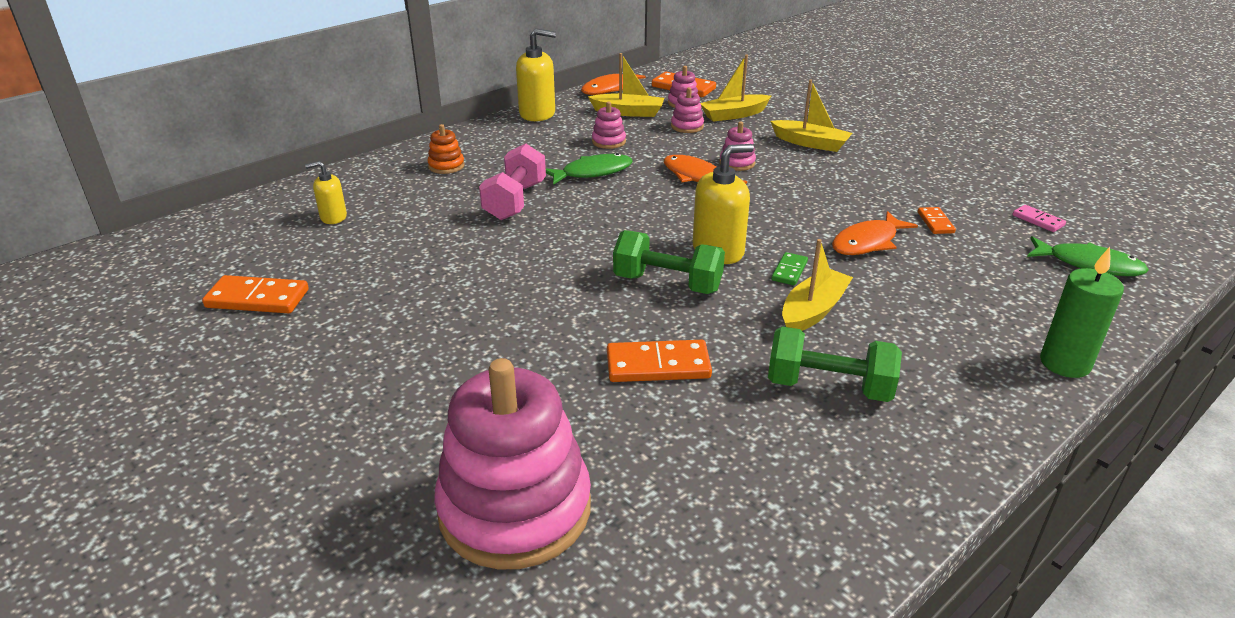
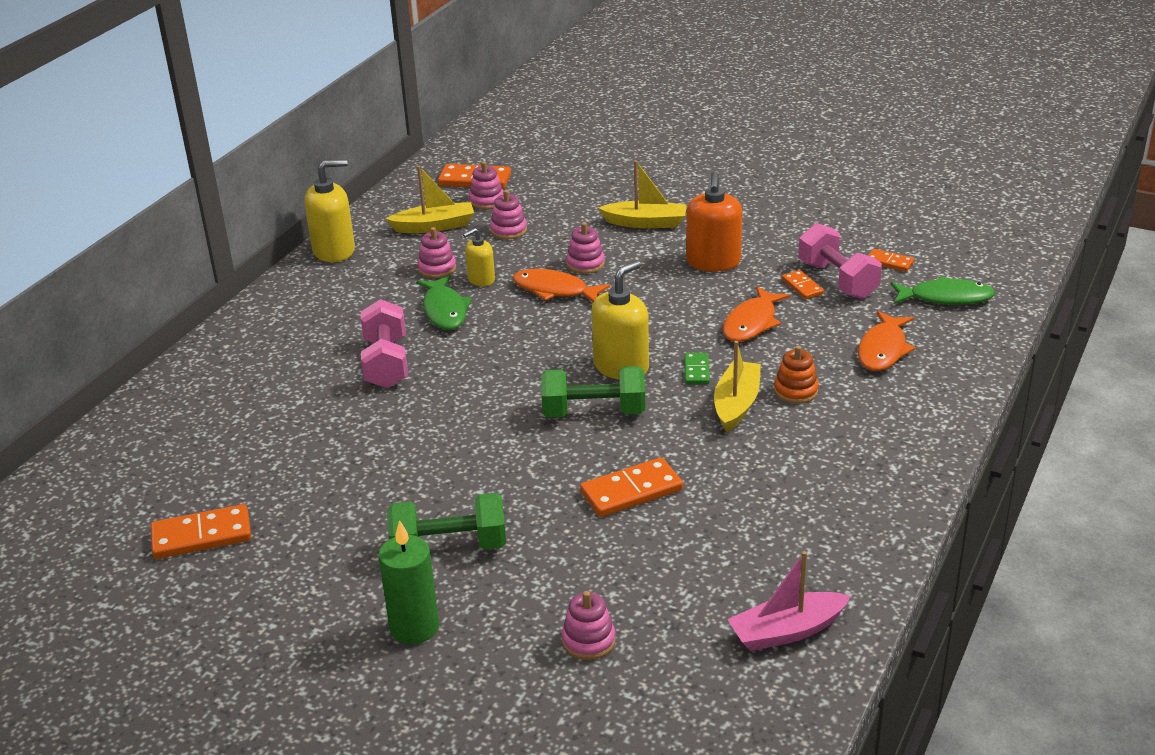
camera: 20 degrees left, 0 degrees up
(333, 217) = (204, 430): yellow soap dispenser -> yellow soap dispenser (481, 279)
(446, 166) = (280, 340): orange stacking toy -> orange stacking toy (795, 391)
(515, 509) = (588, 641): pink stacking toy -> pink stacking toy, size x0.41
(592, 172) = (444, 310): green fish -> green fish turned 120 degrees clockwise
(609, 88) = (392, 199): orange fish -> orange fish (883, 349)
(734, 115) = (549, 204): yellow boat -> none
(739, 573) = (786, 631): none -> pink boat
(829, 387) = (782, 469): green dumbbell -> green dumbbell (449, 547)
(856, 185) = (713, 262): none -> orange soap dispenser
(975, 224) = (837, 280): none -> pink dumbbell
(1038, 220) = (889, 262): pink domino -> orange domino
(1065, 363) = (956, 397): green candle -> green candle (414, 627)

